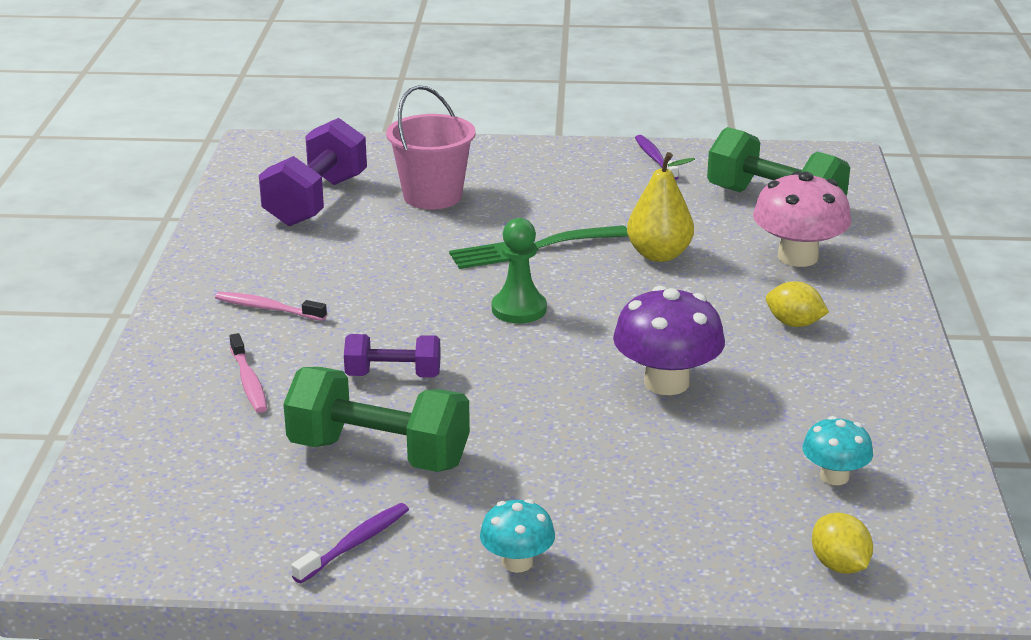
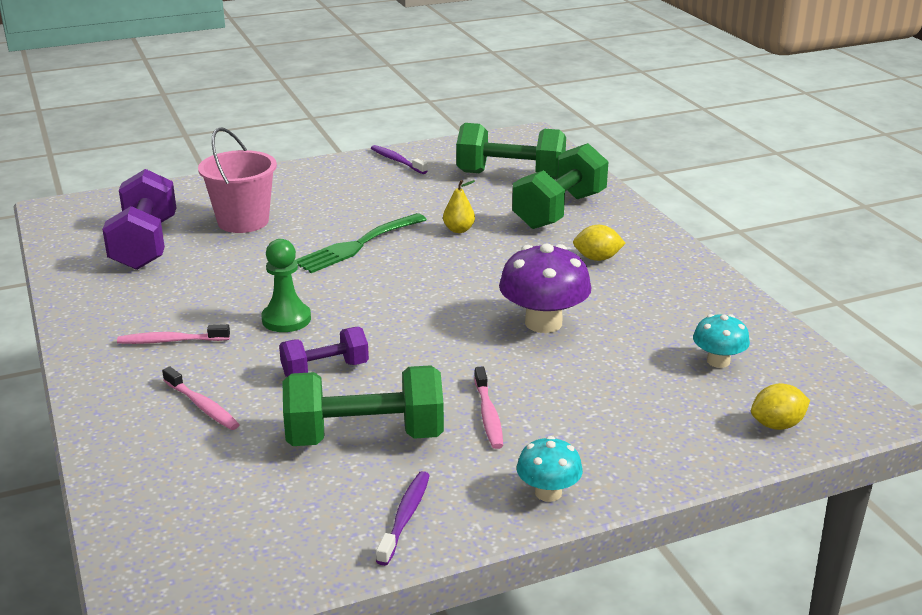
camera: 25 degrees left, 0 degrees up
(519, 309) = (385, 294): green pawn -> green pawn (286, 319)
(521, 466) = (488, 415): none -> pink toothbrush
(659, 255) = (458, 230): yellow pear -> yellow pear, size x0.59
(798, 257) = (559, 211): pink mushroom -> green dumbbell
(839, 565) = (777, 425): yellow lemon -> yellow lemon turned 60 degrees counterclockwise

